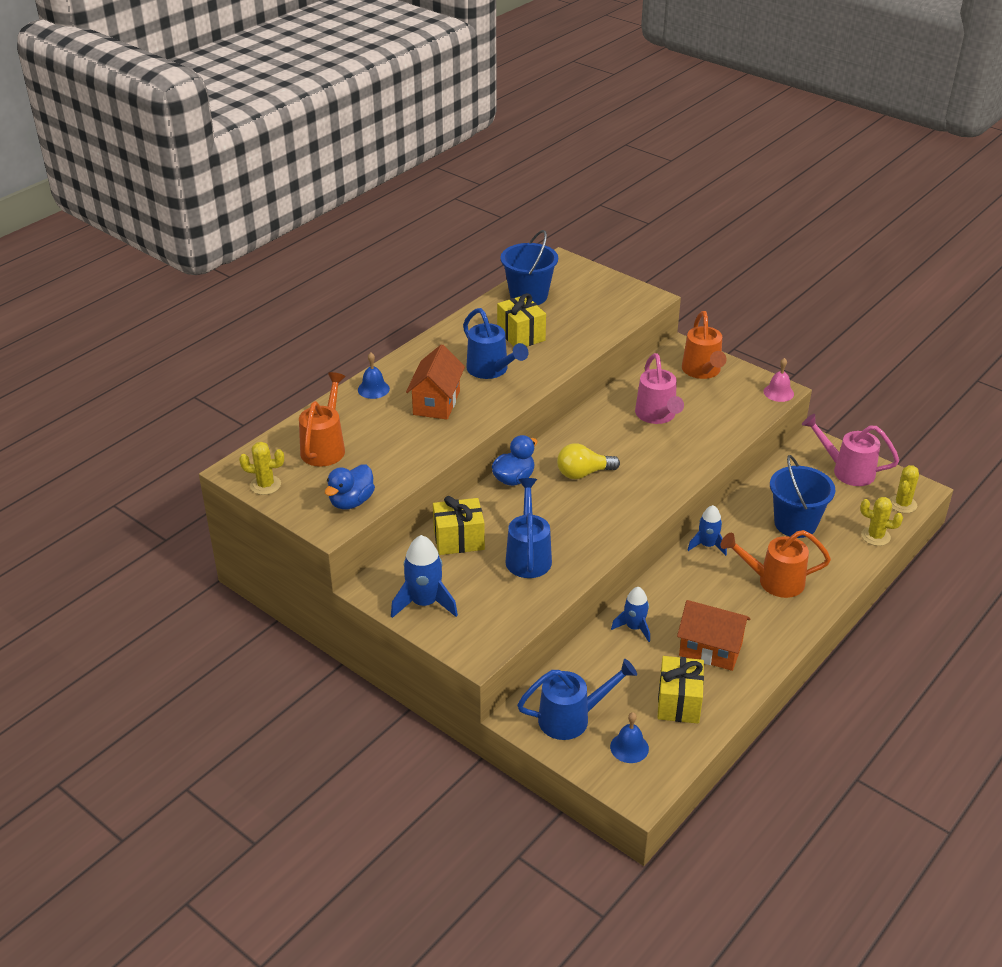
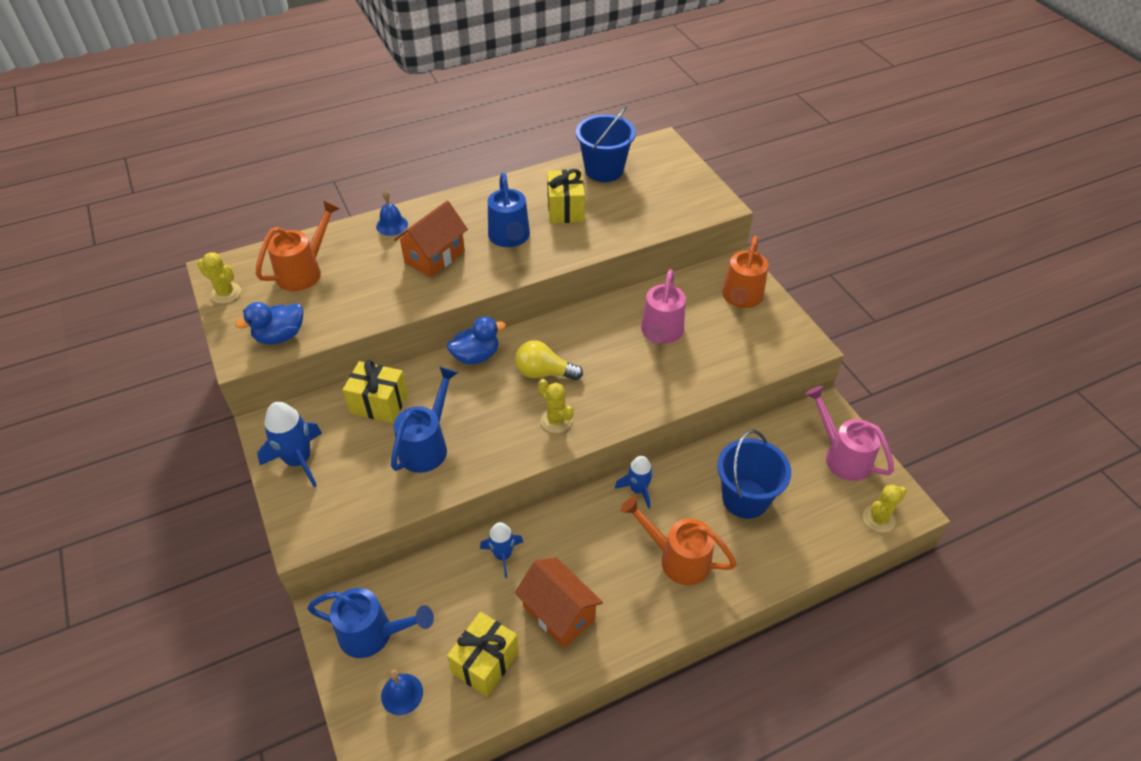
camera: 25 degrees right, 10 degrees up
(778, 392) = (804, 347): pink bell -> none
(875, 536) = (823, 547): yellow cactus -> yellow cactus (556, 420)

